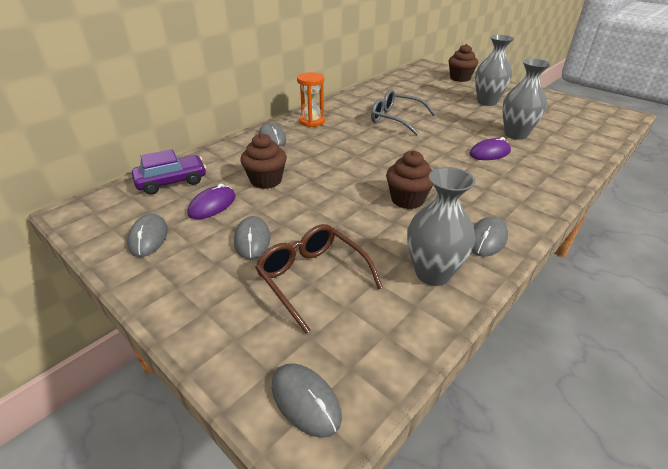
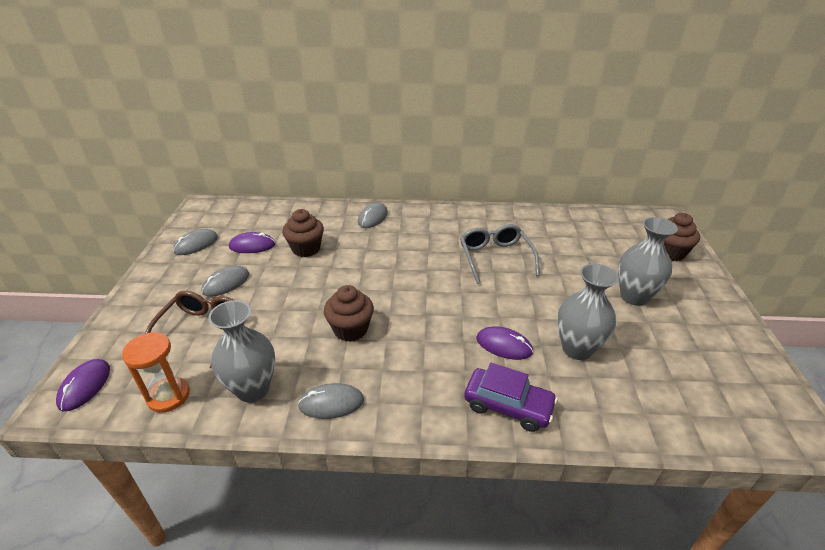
camera: 50 degrees right, 0 degrees up
(172, 181) = (265, 215): purple car -> purple car (508, 405)
(305, 400) = (85, 386): grey mouse -> purple mouse
(312, 121) = (425, 220): orange hourglass -> orange hourglass (169, 396)

